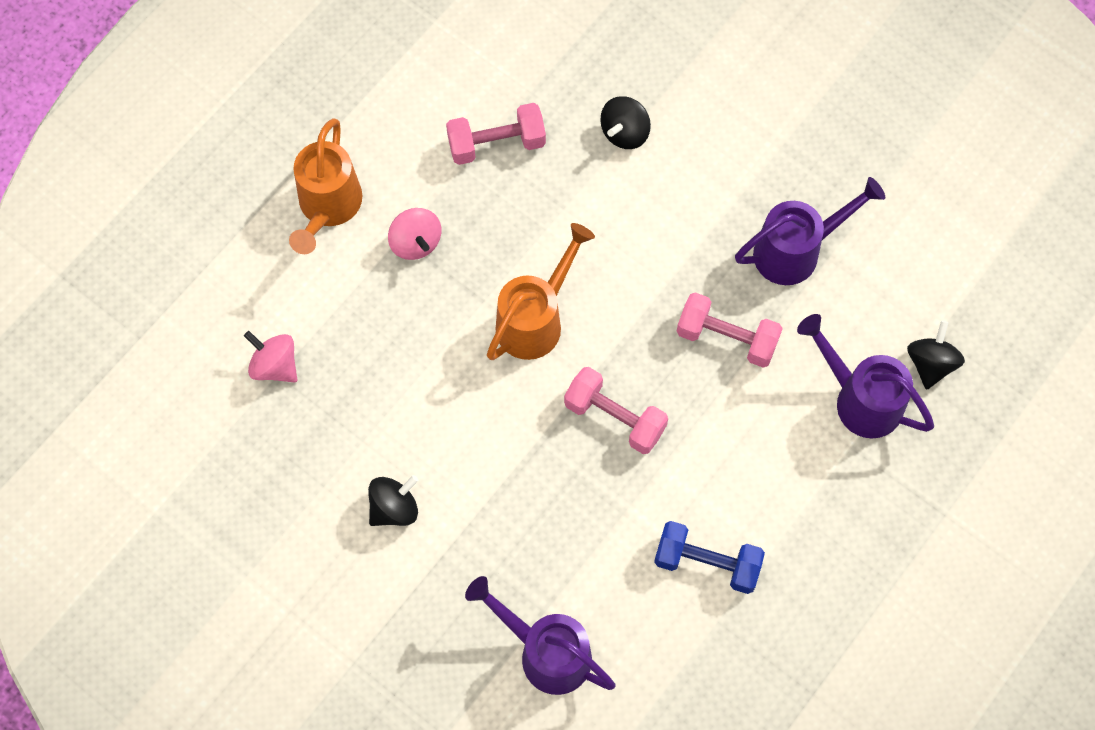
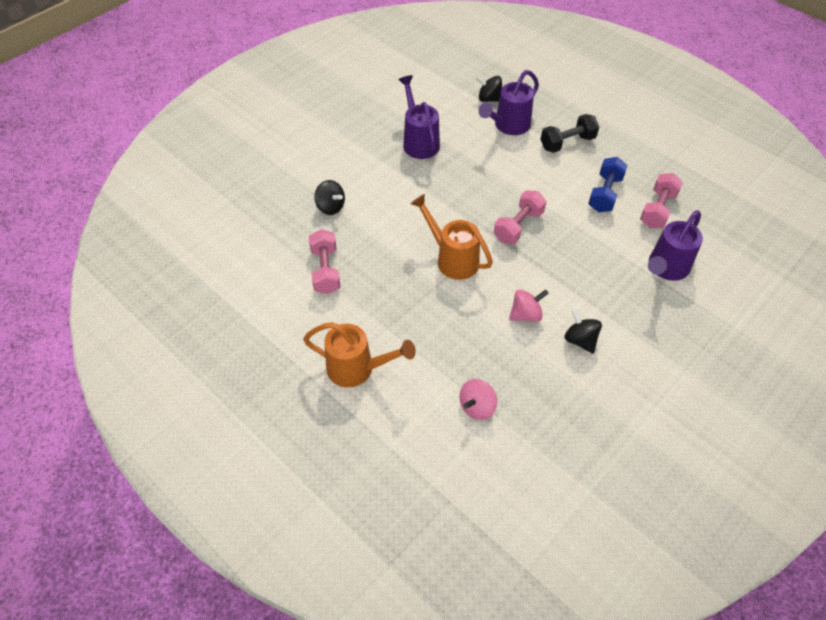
camera: 85 degrees left, 15 degrees down
(416, 242) = (391, 318): pink spinning top -> pink spinning top (526, 314)
(727, 338) = (470, 174): pink dumbbell -> pink dumbbell (657, 210)
(830, 502) = (567, 143): none -> black dumbbell

